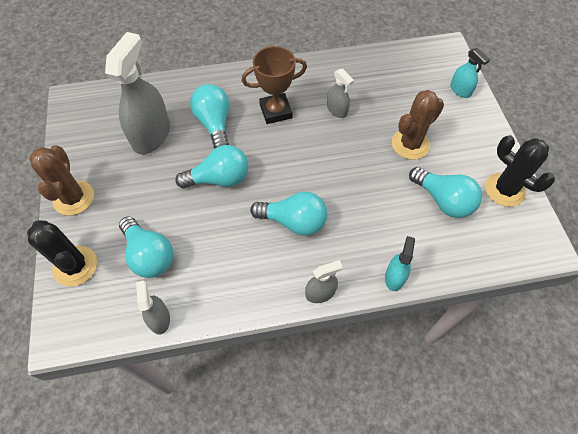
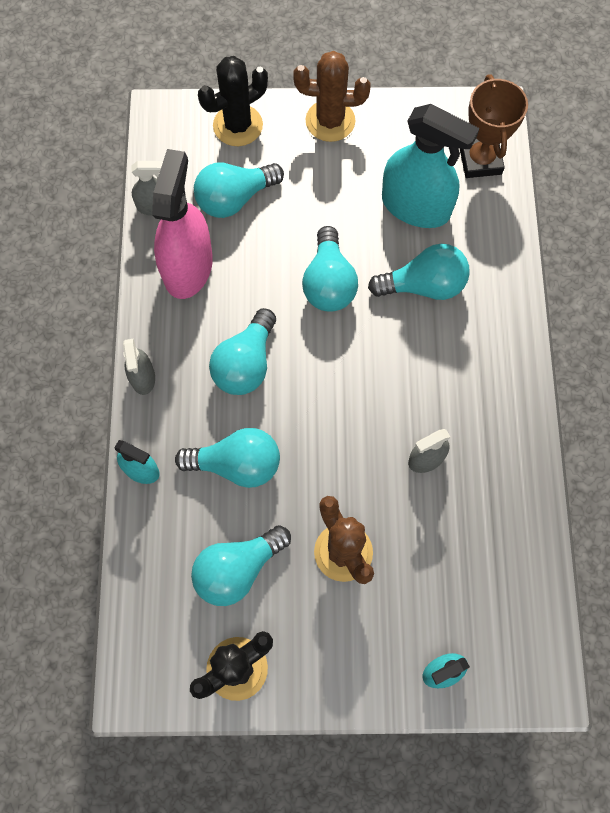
camera: 100 degrees right, 10 degrees up
(151, 135) = (415, 206): grey spray bottle -> turquoise spray bottle
(217, 279) = (188, 267): none -> pink spray bottle
(275, 111) = (435, 370): brown trophy -> brown trophy (480, 160)
(371, 214) = (237, 464): none -> turquoise light bulb

